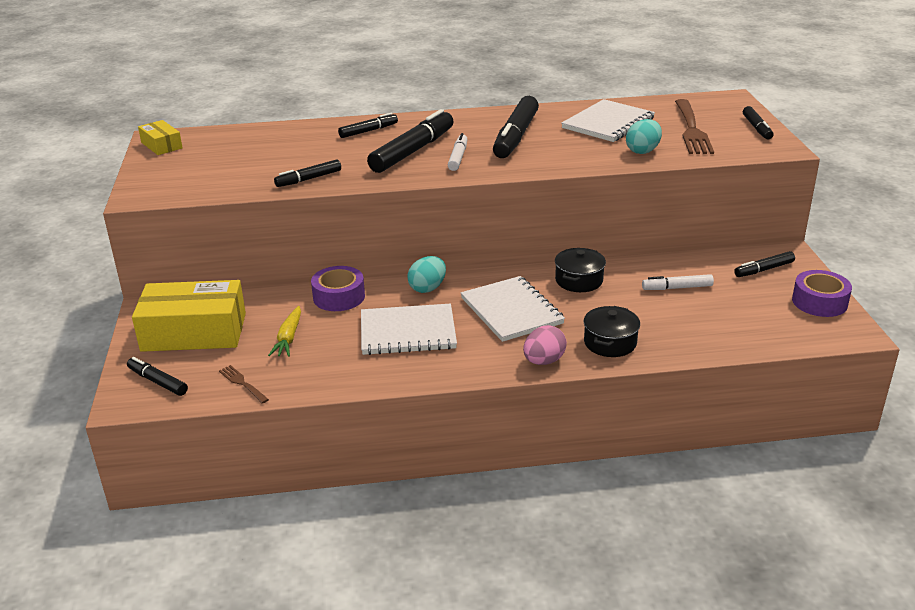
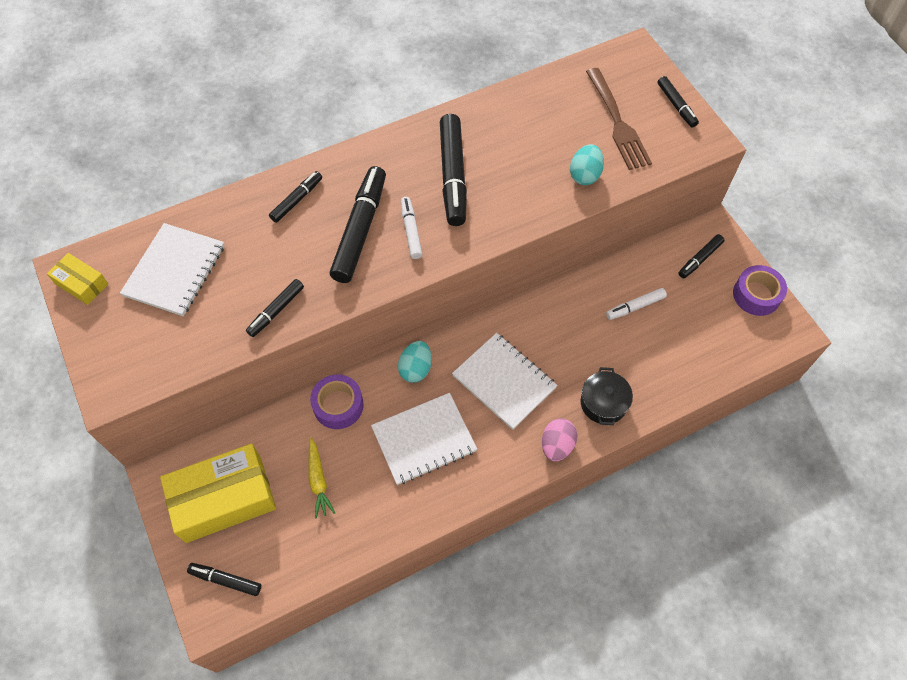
camera: 20 degrees left, 30 degrees up
(243, 383) = (306, 558): brown fork -> none
(579, 280) = (547, 319): black pot -> none
(608, 123) = (534, 128): white notebook -> white notebook (175, 271)

